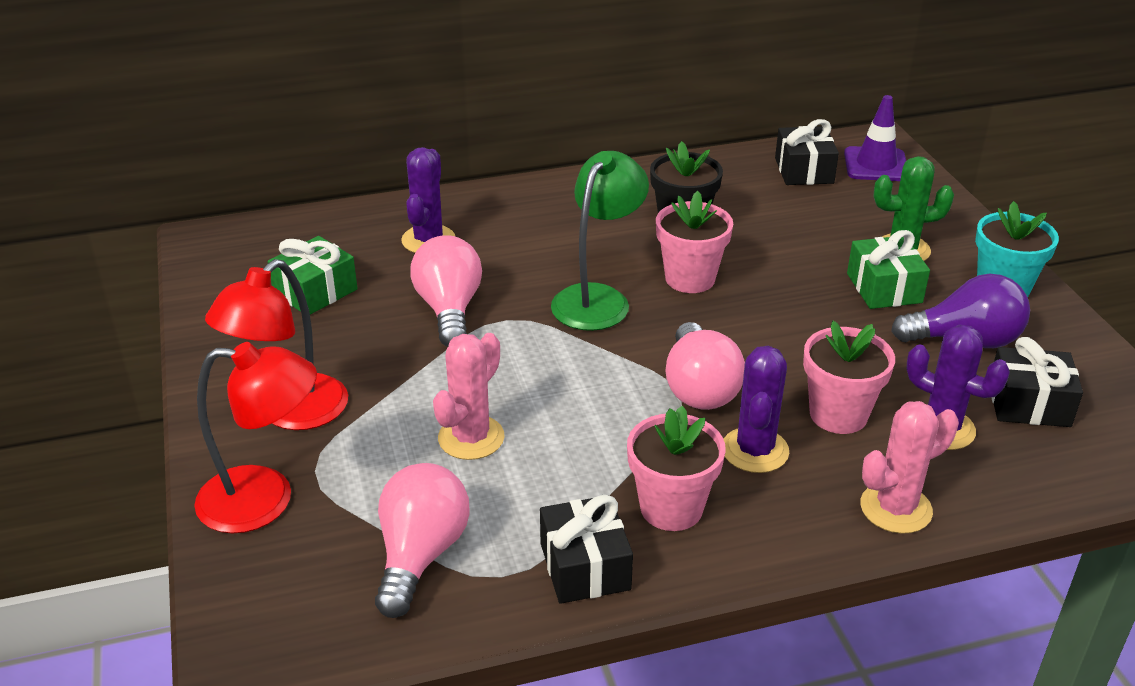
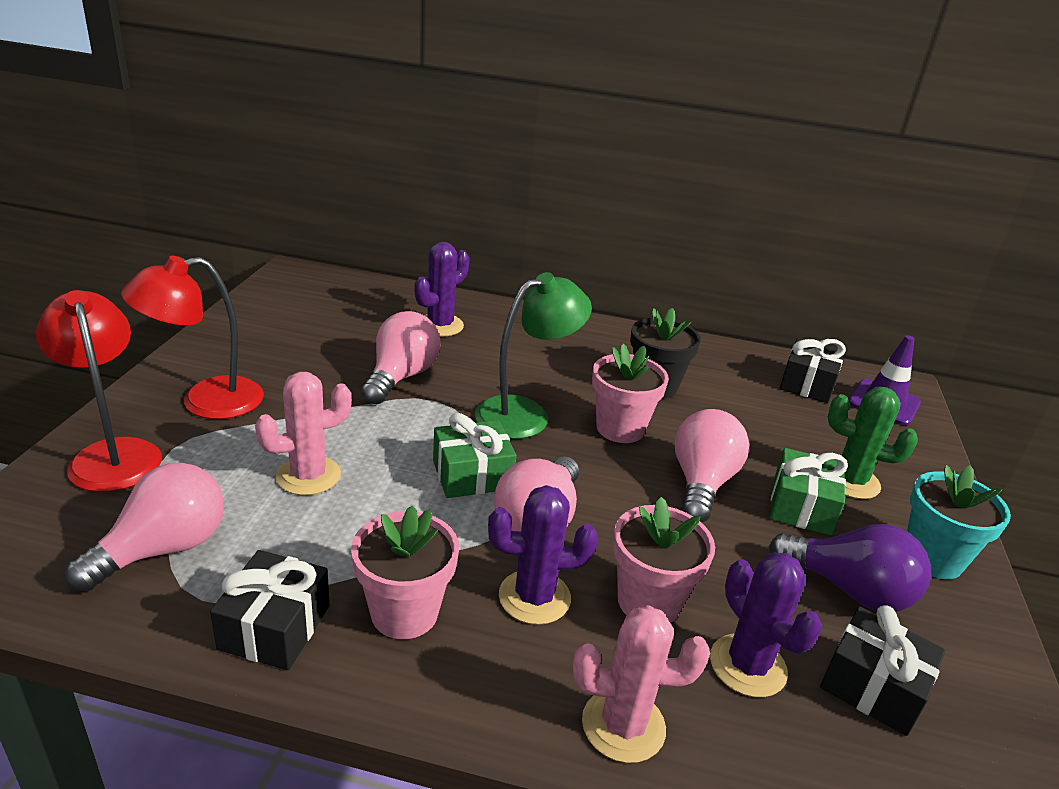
camera: 25 degrees right, 5 degrees down
(265, 500) = (113, 454): red lamp -> red lamp turned 150 degrees counterclockwise
(315, 291) = (322, 329): green gift -> green gift (472, 475)
(755, 450) = (534, 597): purple cactus -> purple cactus turned 45 degrees clockwise
(796, 300) = (701, 483): none -> pink light bulb

